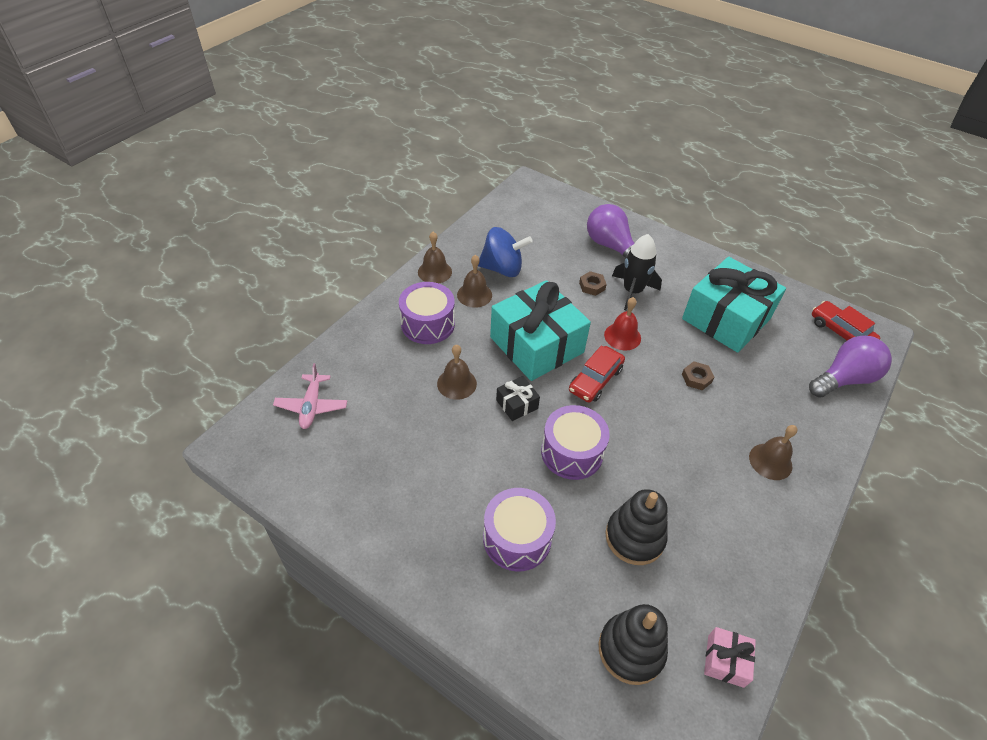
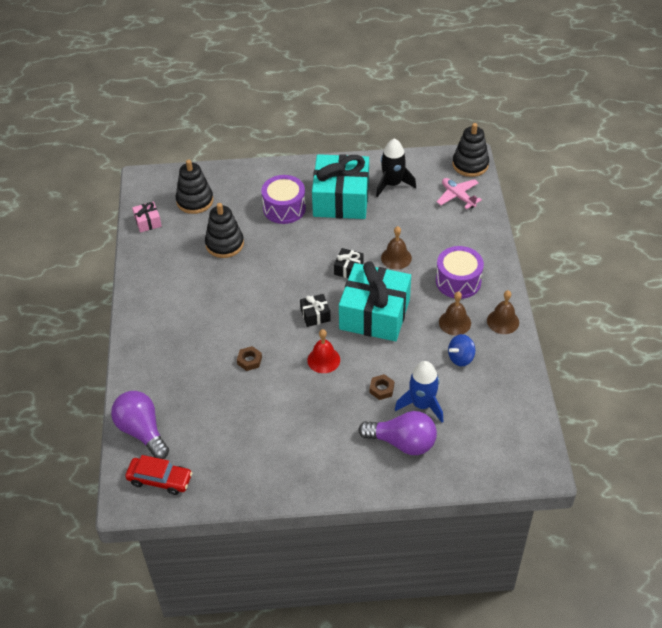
camera: 145 degrees right, 0 degrees up
(244, 435) = (470, 164): none -> black stacking toy
(502, 269) = (461, 358): blue spinning top -> blue spinning top, size x0.62
(570, 258) = (422, 405): none -> blue rocket
(572, 452) = (292, 263): purple drum -> none
(595, 380) = (315, 315): red car -> black gift
(632, 291) = (347, 406): black rocket -> black rocket (392, 184)
(726, 318) = (258, 429): turquoise gift -> turquoise gift (341, 199)
(770, 461) = (169, 332): brown bell -> none
(844, 379) = (142, 431): purple light bulb -> purple light bulb turned 120 degrees clockwise

